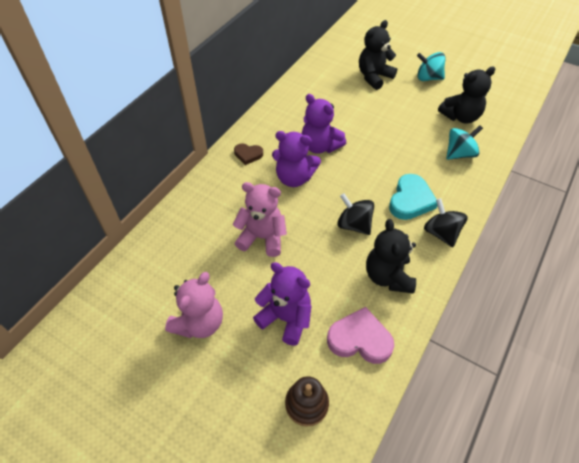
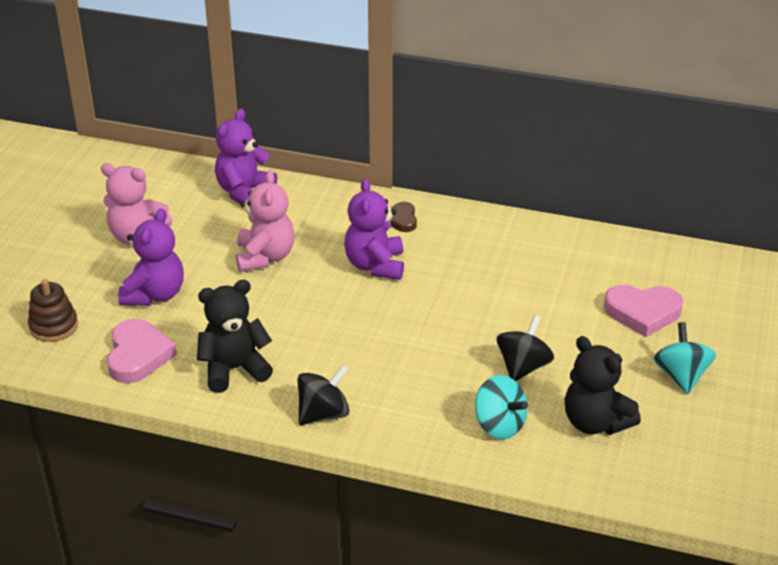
camera: 75 degrees right, 15 degrees down
(320, 146) = (447, 279): purple teddy bear -> purple teddy bear (244, 192)
(354, 225) = (311, 329): black spinning top -> black spinning top (523, 367)
(374, 77) = (642, 312): black teddy bear -> pink heart
(410, 200) = (375, 378): turquoise heart -> none

